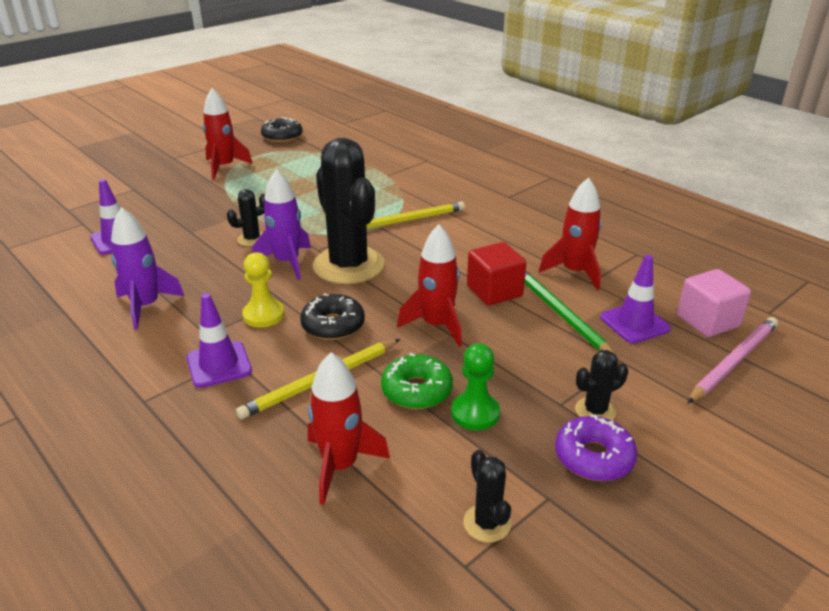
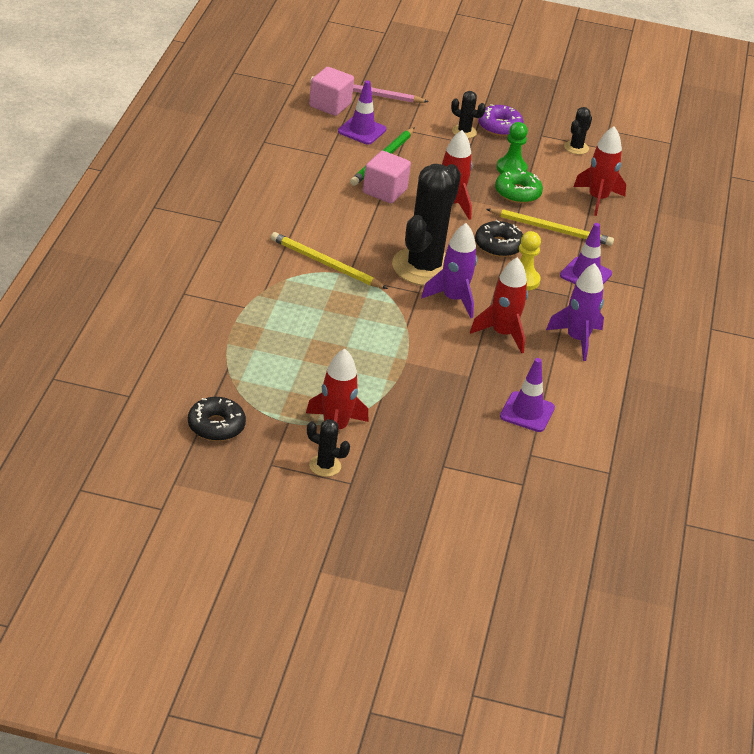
camera: 130 degrees left, 5 degrees up
(252, 239) = (442, 334): black cactus -> black cactus (325, 466)
(494, 291) = (384, 191): red cube -> pink cube
(574, 272) = (321, 163): red rocket -> red rocket (502, 334)

